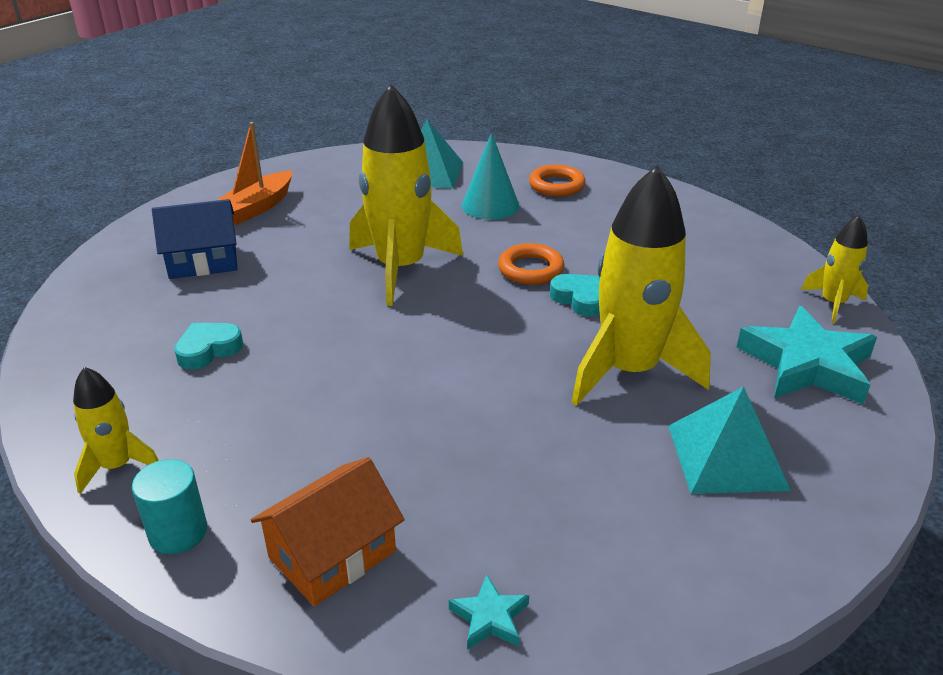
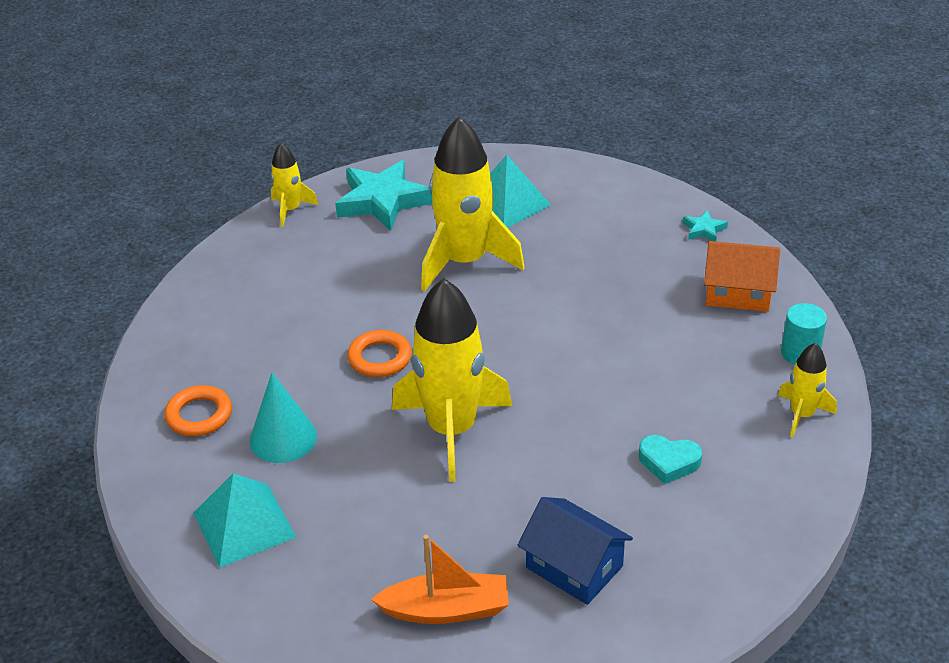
camera: 125 degrees left, 5 degrees up
(579, 299) = (399, 315): turquoise heart -> none

